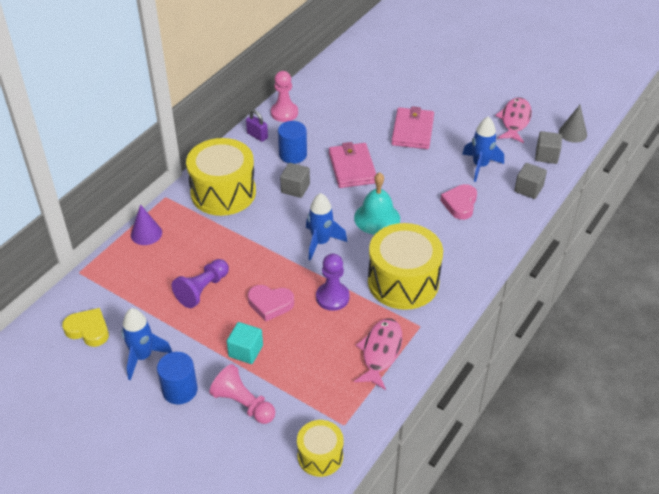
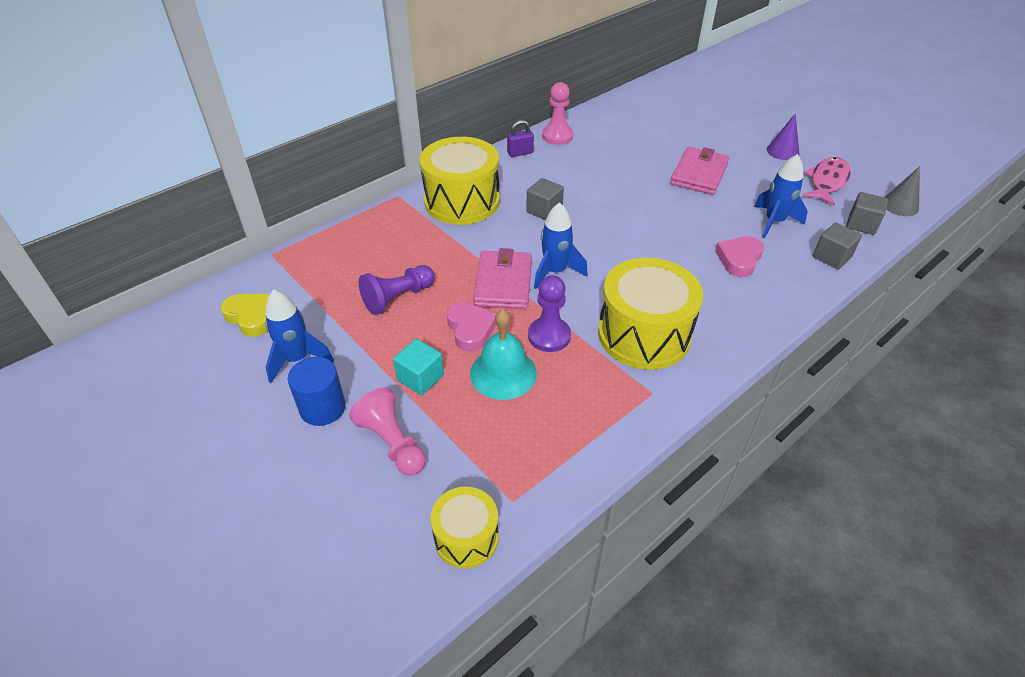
camera: 15 degrees right, 0 degrees up
(146, 233) = (361, 228): purple cone -> purple cone (782, 151)
(257, 136) = (520, 153): purple padlock -> purple padlock turned 75 degrees counterclockwise
(270, 304) = (470, 329): pink heart -> pink heart turned 135 degrees counterclockwise
(293, 154) = (553, 176): blue cylinder -> none
(352, 168) = (617, 200): pink wallet -> pink wallet (503, 283)
(377, 218) = (631, 257): turquoise bell -> turquoise bell (503, 373)
(380, 352) = (590, 415): pink fish -> none

